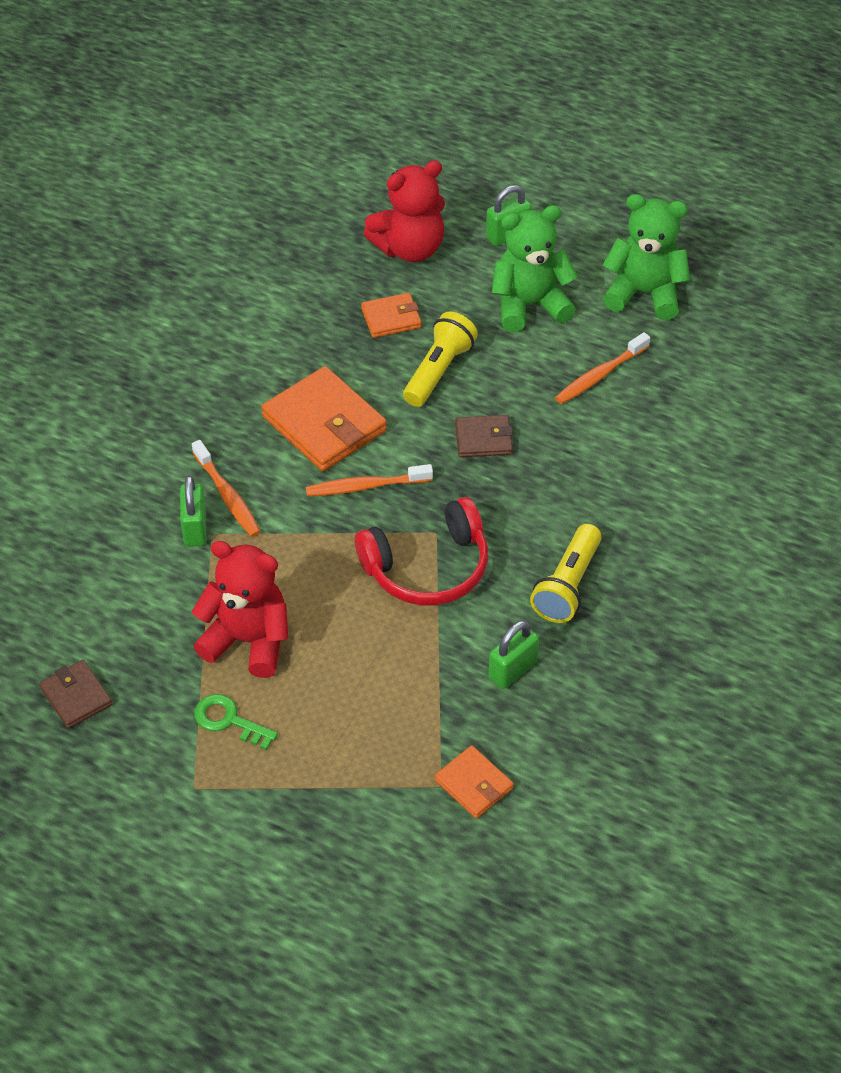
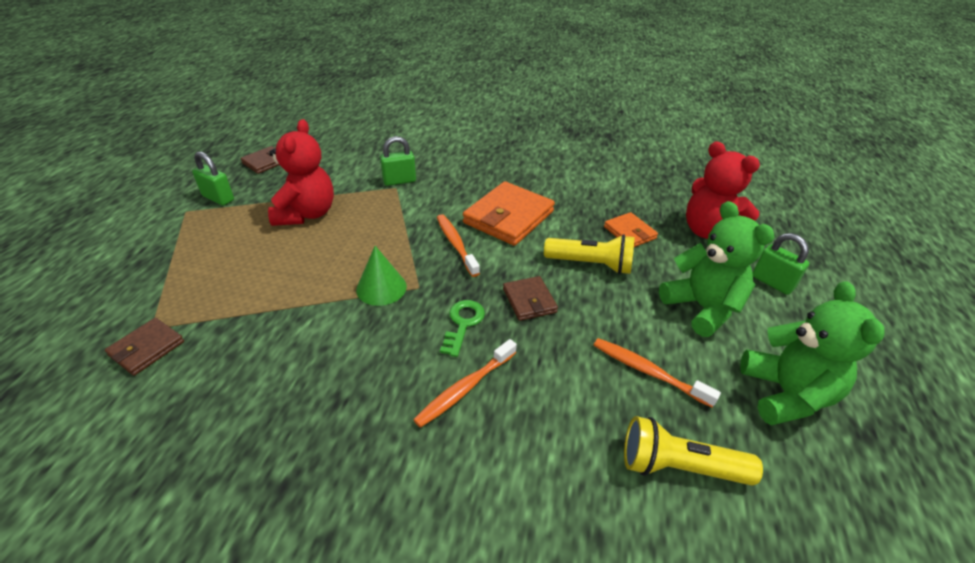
camera: 75 degrees right, 10 degrees down
(227, 496) = (429, 188): orange toothbrush -> orange toothbrush (465, 388)
(228, 720) = (238, 216): green key -> green key (463, 323)
(427, 567) = (381, 288): red headphones -> green cone
(474, 784) = (147, 348): orange wallet -> brown wallet
(512, 670) = (270, 357): green padlock -> green padlock (218, 198)
(567, 585) = (371, 383): yellow flashlight -> yellow flashlight (678, 466)

